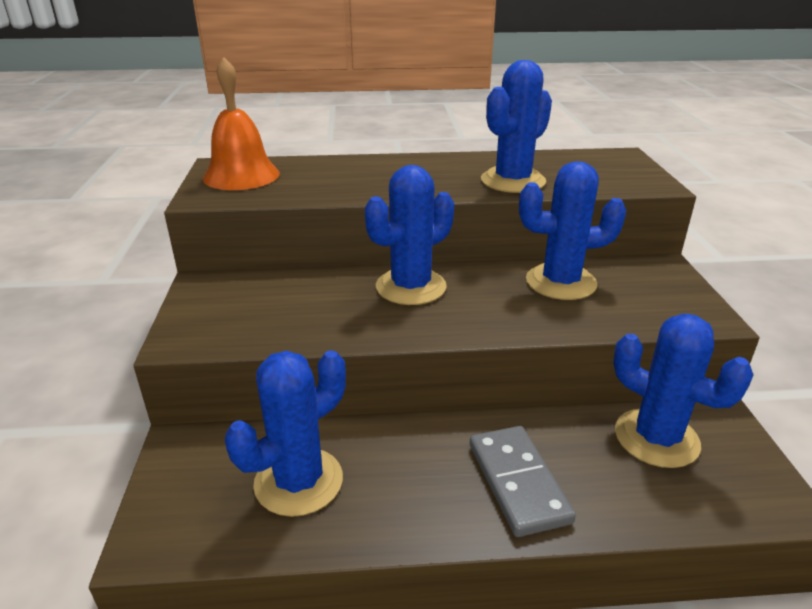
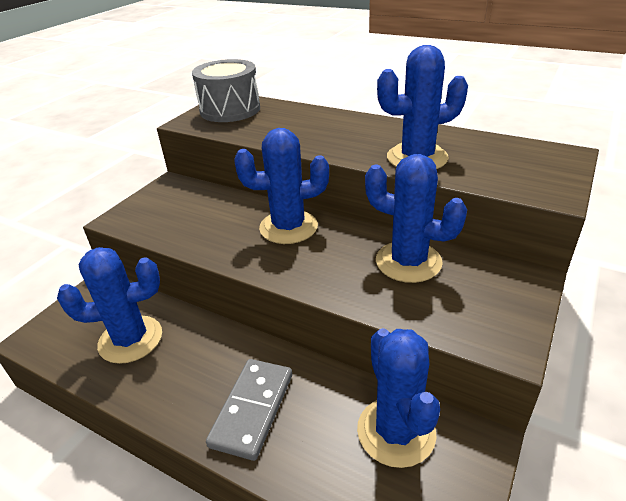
camera: 35 degrees right, 5 degrees up
(241, 175) = (230, 110): orange bell -> grey drum

